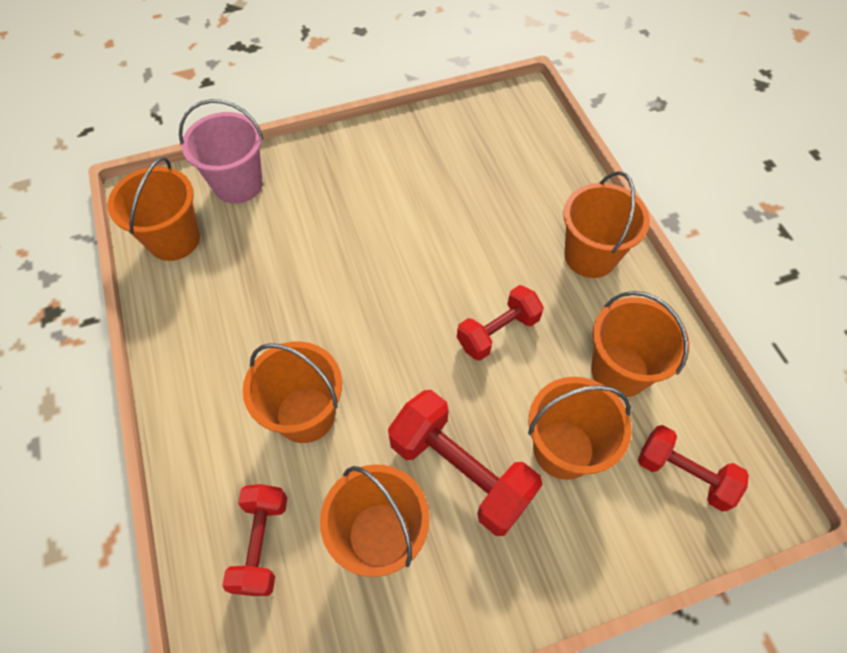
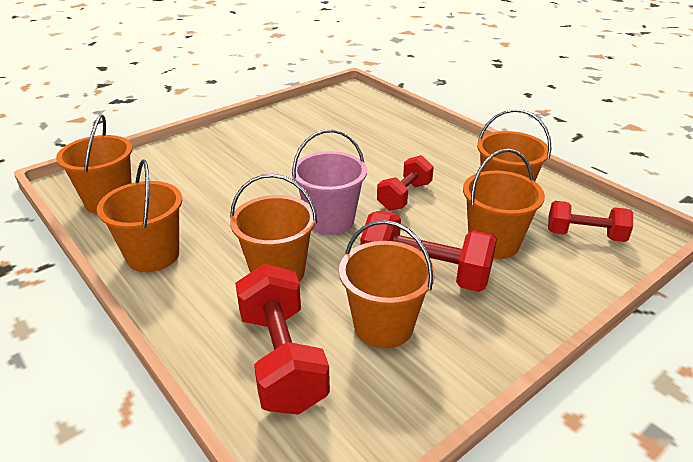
camera: 20 degrees left, 25 degrees down
(238, 184) = (152, 163): pink bucket -> pink bucket (330, 220)
(262, 544) = (282, 359): red dumbbell -> red dumbbell, size x1.55
(590, 256) = (444, 149): orange bucket -> orange bucket (153, 255)

